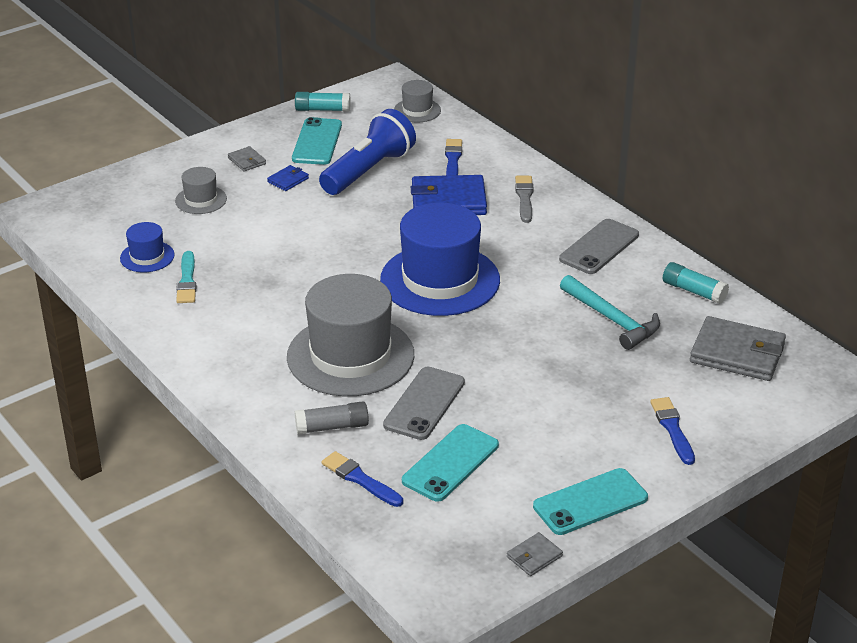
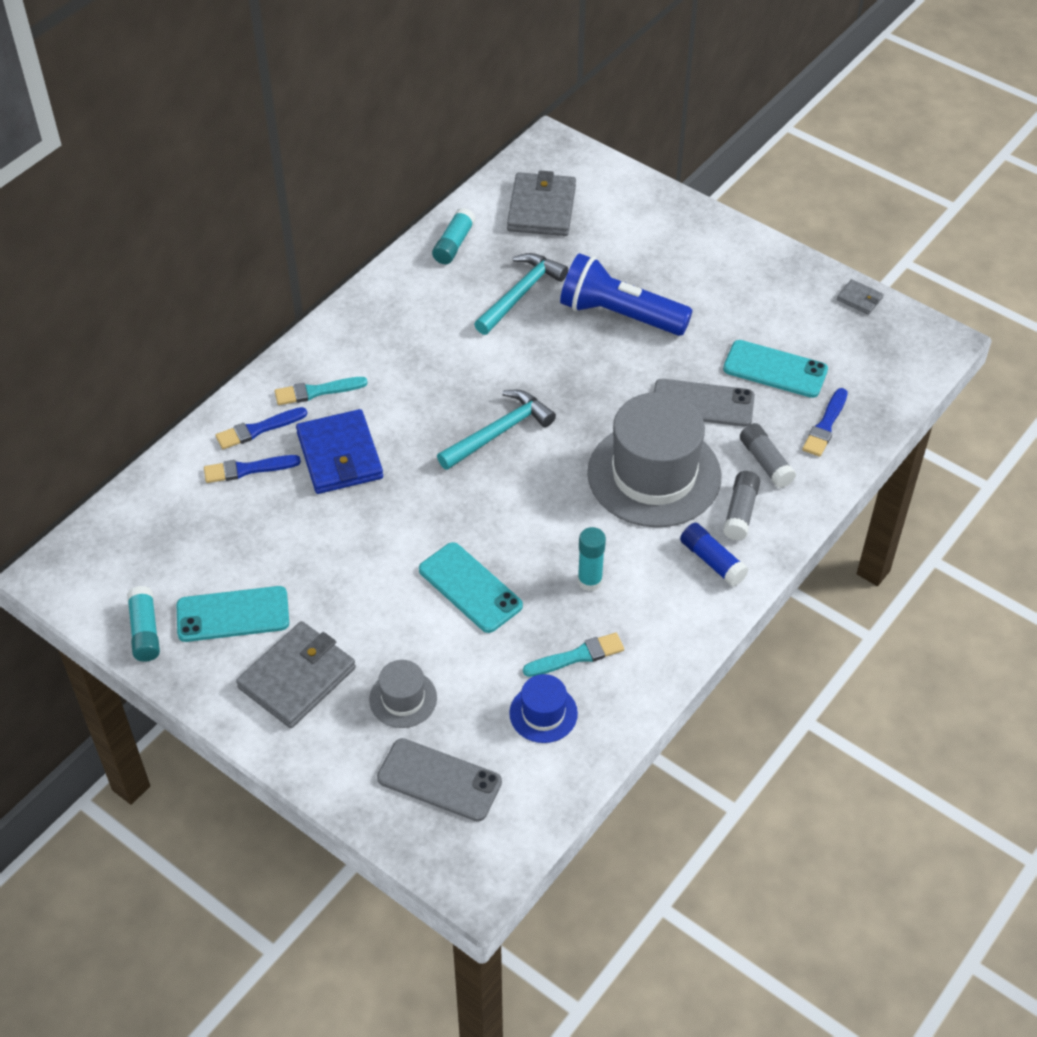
camera: 105 degrees left, 15 degrees up
(237, 368) = (712, 561): none -> blue glue stick
(247, 161) = (297, 678): grey wallet -> grey wallet, size x2.14
(255, 299) = (590, 581): none -> turquoise glue stick
(282, 397) = (740, 512): none -> grey glue stick
(288, 180) = (333, 620): blue wallet -> none
(368, 171) = (292, 544): blue flashlight -> blue flashlight (620, 315)
(417, 110) = (131, 529): grey hat -> none
(440, 280) = (499, 432): blue hat -> turquoise hammer
(524, 198) = (317, 391): grey brush -> turquoise brush
(590, 502) = (780, 275): turquoise phone -> turquoise phone (470, 588)
(599, 247) = (398, 319): grey phone -> grey phone (439, 780)
(672, 429) = (664, 238): blue brush -> blue brush (258, 429)

